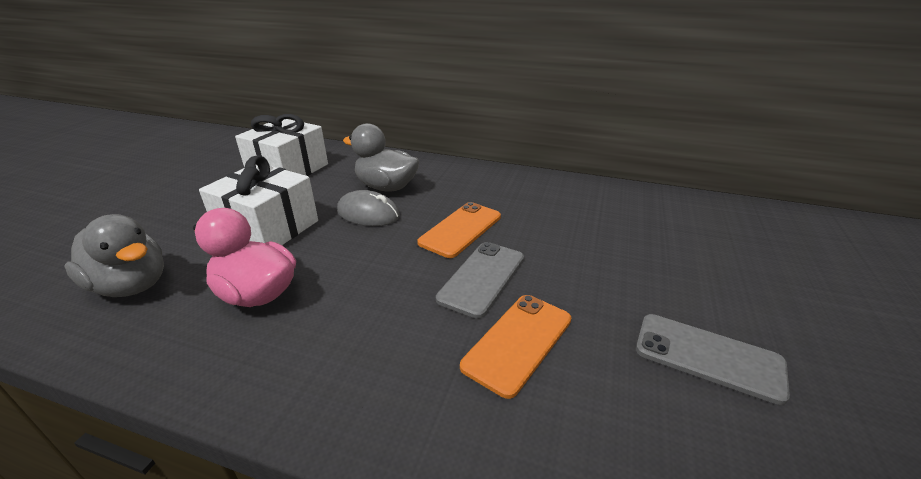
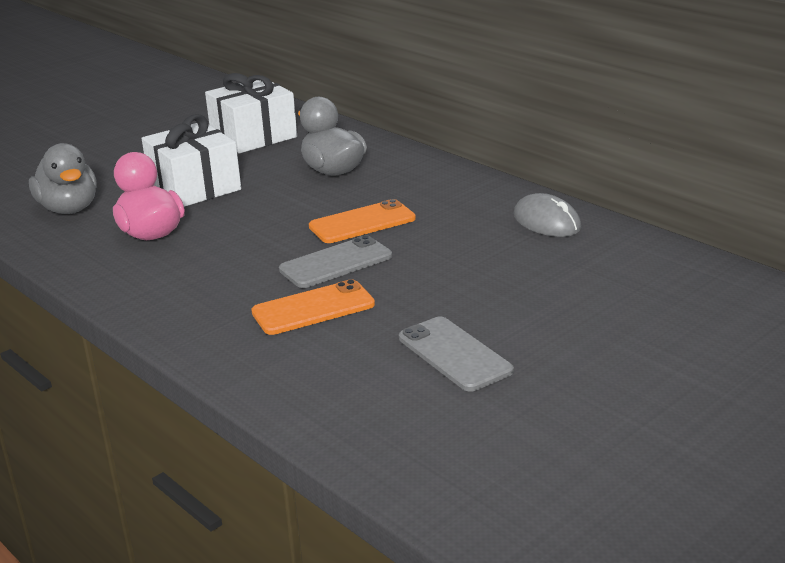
camera: 30 degrees right, 5 degrees down
(368, 213) = (291, 192): grey mouse -> grey mouse (547, 222)

